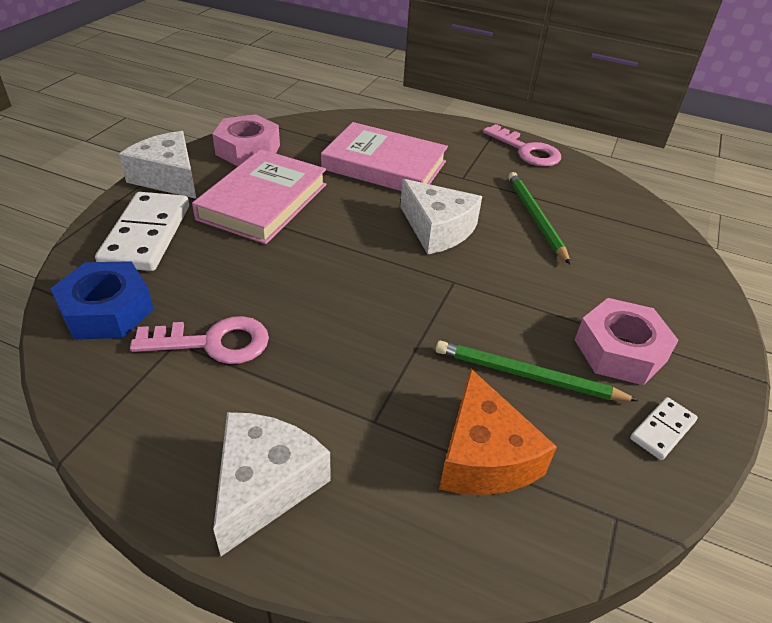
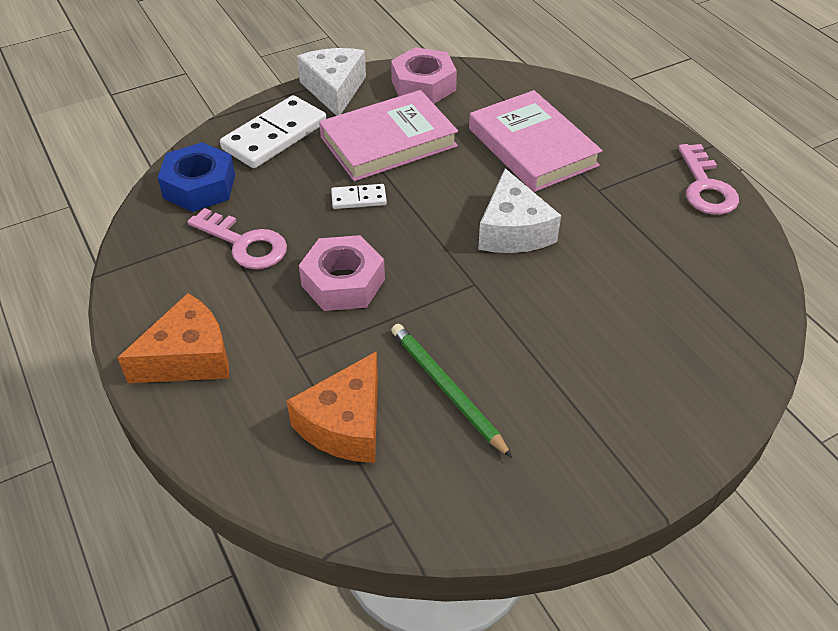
camera: 40 degrees right, 5 degrees up
(265, 485) = (188, 357): white cheese -> orange cheese
(535, 218) = (624, 261): green pencil -> none
(620, 351) = (553, 415): pink nut -> pink nut (343, 282)
(662, 430) = (509, 491): white domino -> white domino (358, 198)

